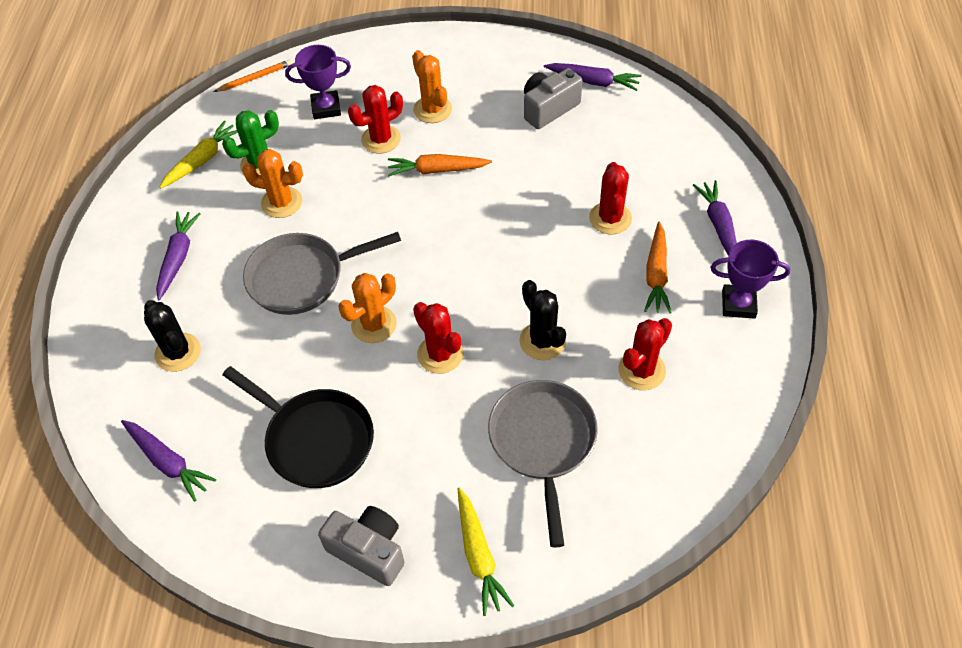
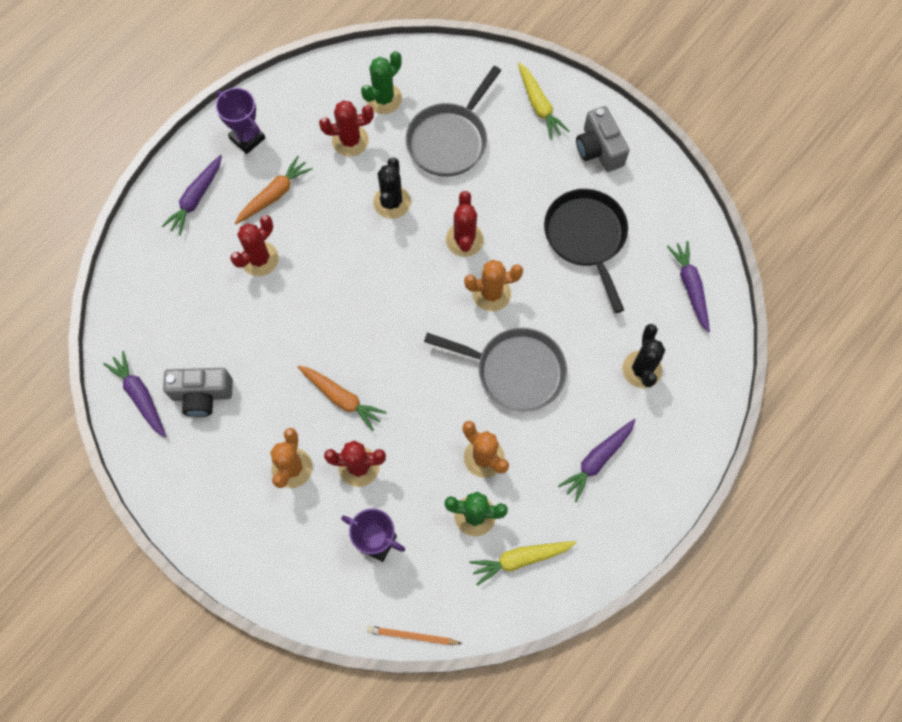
camera: 145 degrees left, 15 degrees up
(479, 555) = (539, 105): yellow carrot -> yellow carrot turned 135 degrees clockwise
(654, 438) = (384, 99): none -> green cactus

